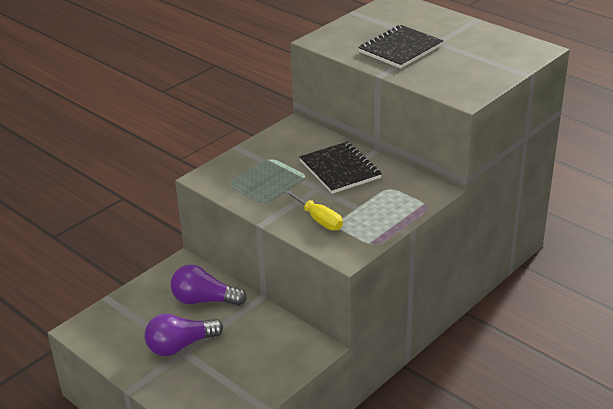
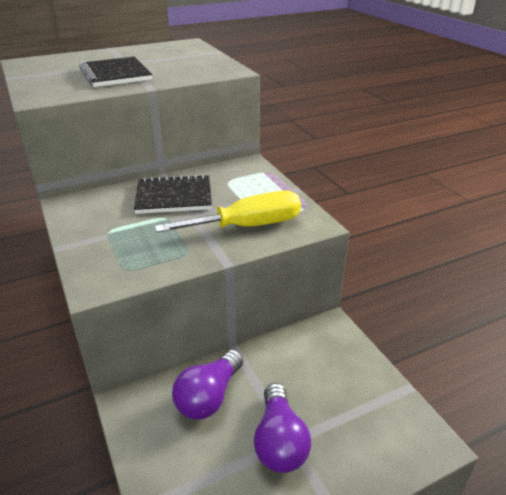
camera: 70 degrees left, 0 degrees up
(319, 220) = (248, 226): yellow screwdriver -> yellow screwdriver, size x1.63

